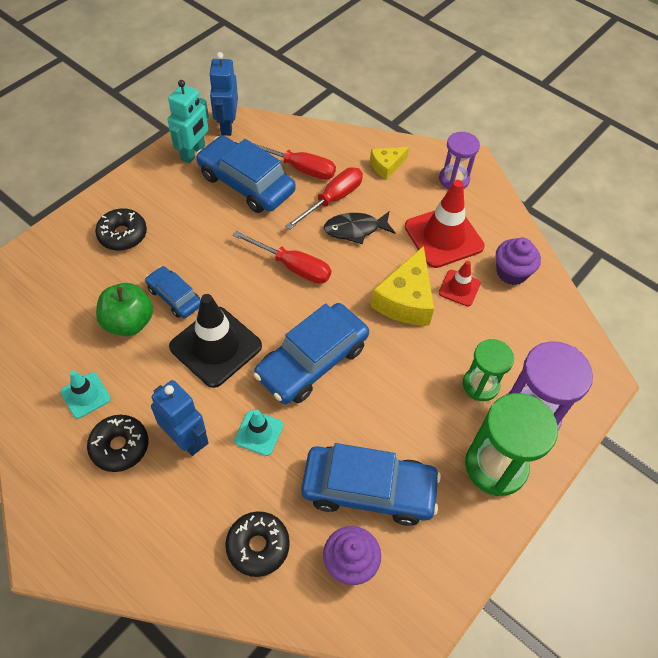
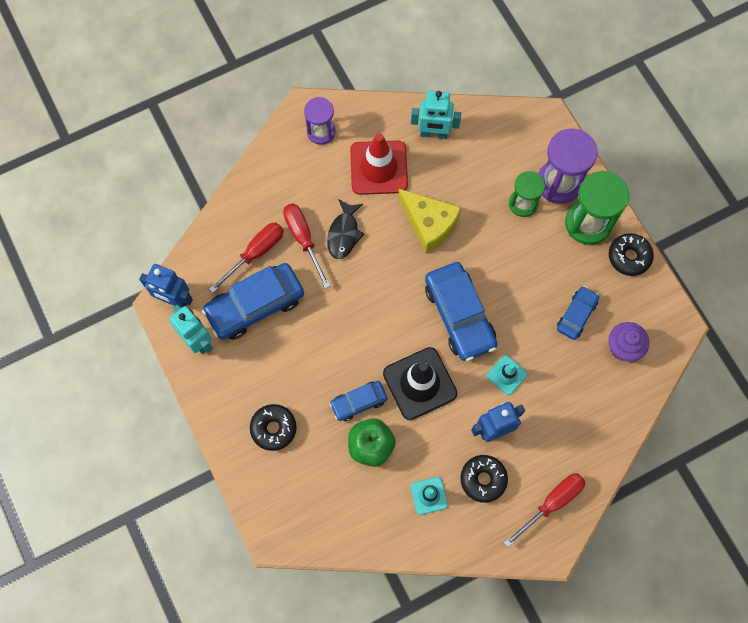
camera: 65 degrees left, 15 degrees up
(258, 546) = (592, 403): black donut -> black donut (629, 257)
(293, 267) = (363, 298): red screwdriver -> red screwdriver (551, 503)
(368, 490) = (576, 315): blue car -> blue car, size x0.55
(386, 166) = (283, 179): yellow cheese -> none
(459, 288) = (433, 179): red traffic cone -> none
(511, 272) = (433, 134): purple cupcake -> turquoise robot

